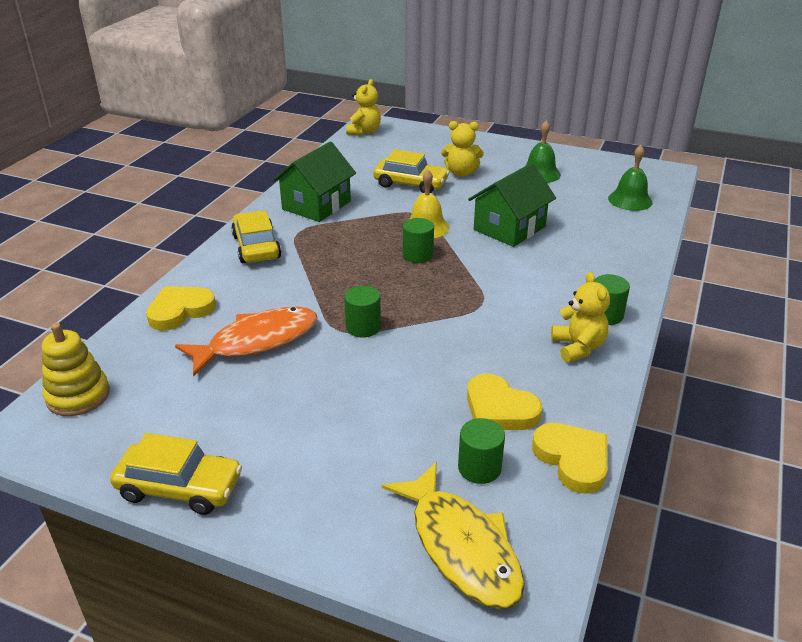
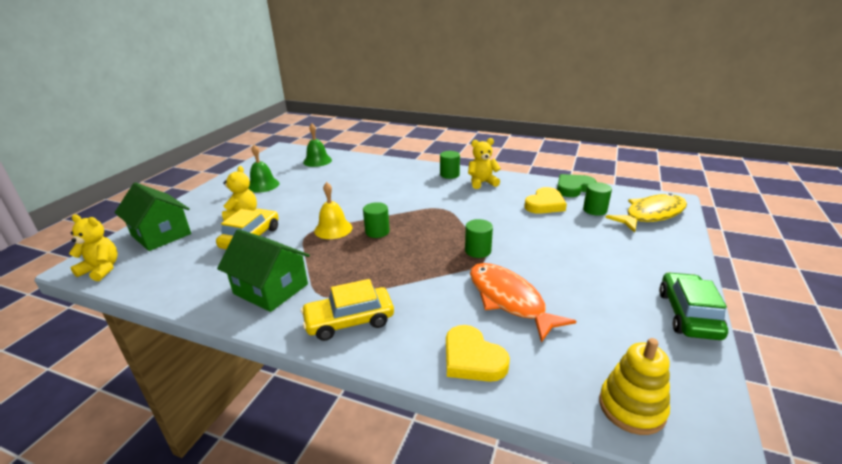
camera: 90 degrees left, 5 degrees down
(179, 487) = (688, 314): yellow car -> green car
(509, 228) = (344, 198): green house -> green house (161, 234)
(572, 459) = (573, 188): yellow heart -> green heart

